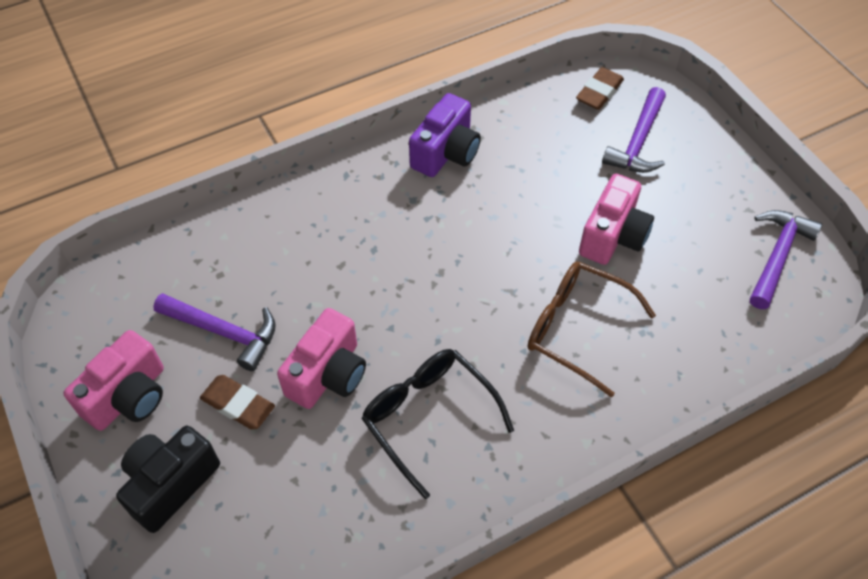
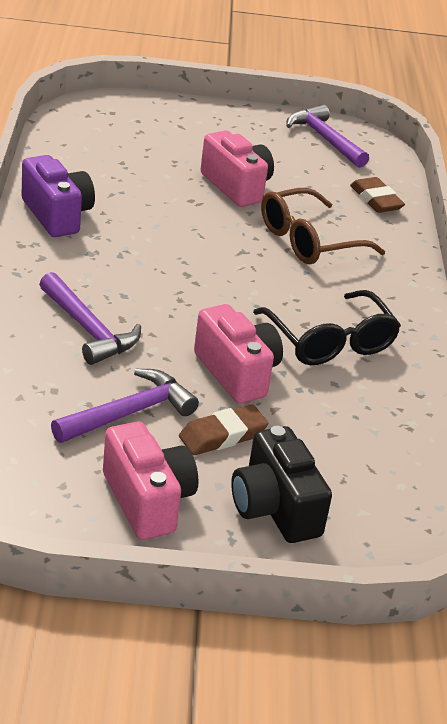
camera: 65 degrees left, 20 degrees down
(429, 418) = (329, 341): black glasses -> black glasses turned 105 degrees counterclockwise
(599, 92) = (82, 124): brown eraser -> brown eraser (376, 200)
(638, 141) = (156, 134): purple hammer -> purple hammer (88, 329)

